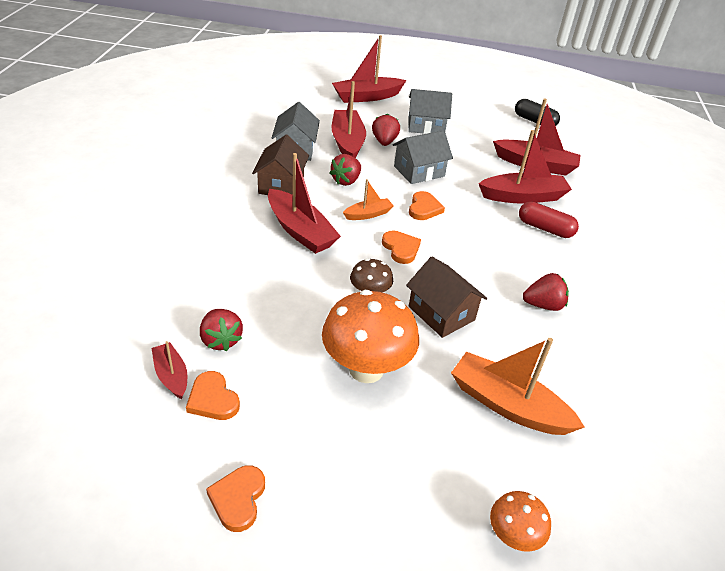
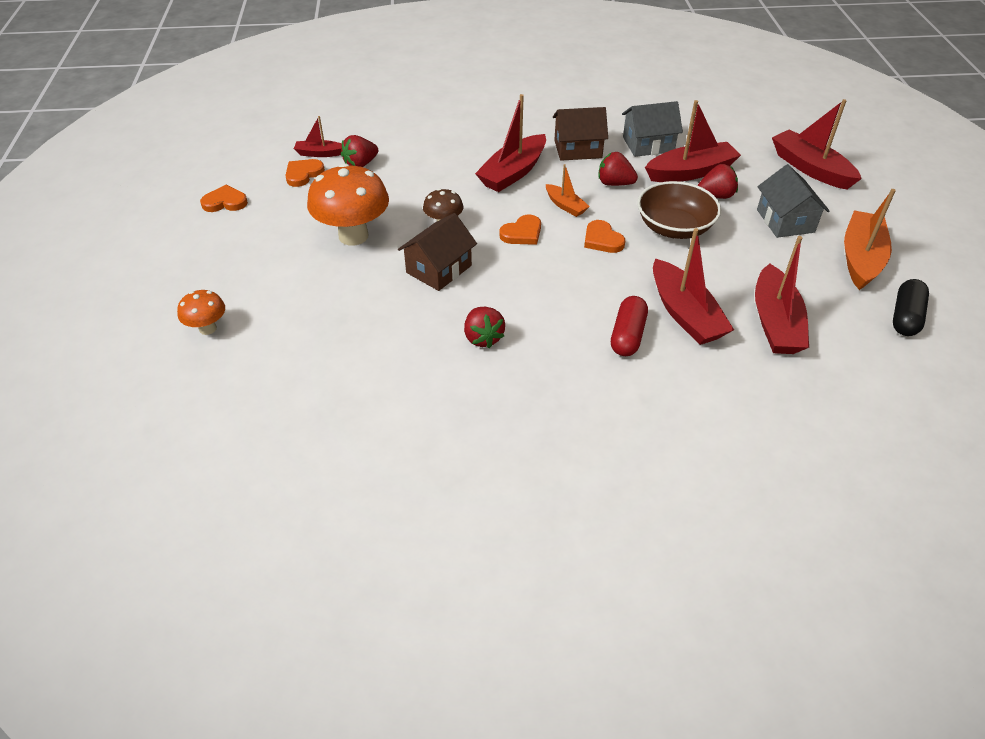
camera: 80 degrees right, 5 degrees up
(171, 375) = (319, 153): red boat -> red boat turned 135 degrees counterclockwise
(419, 171) = (674, 228): grey house -> brown bowl
(424, 208) = (602, 240): orange heart -> orange heart turned 60 degrees clockwise
(507, 405) = (336, 319): orange boat -> orange boat (861, 258)

